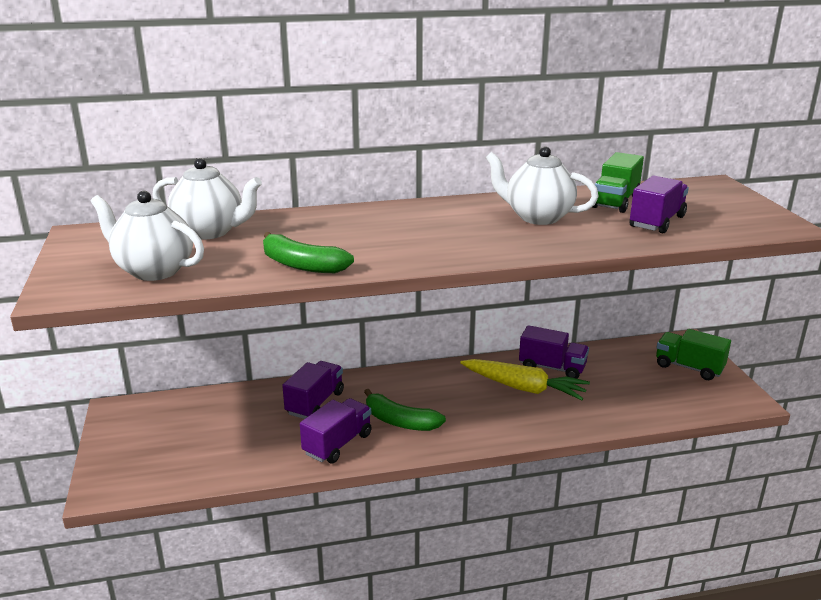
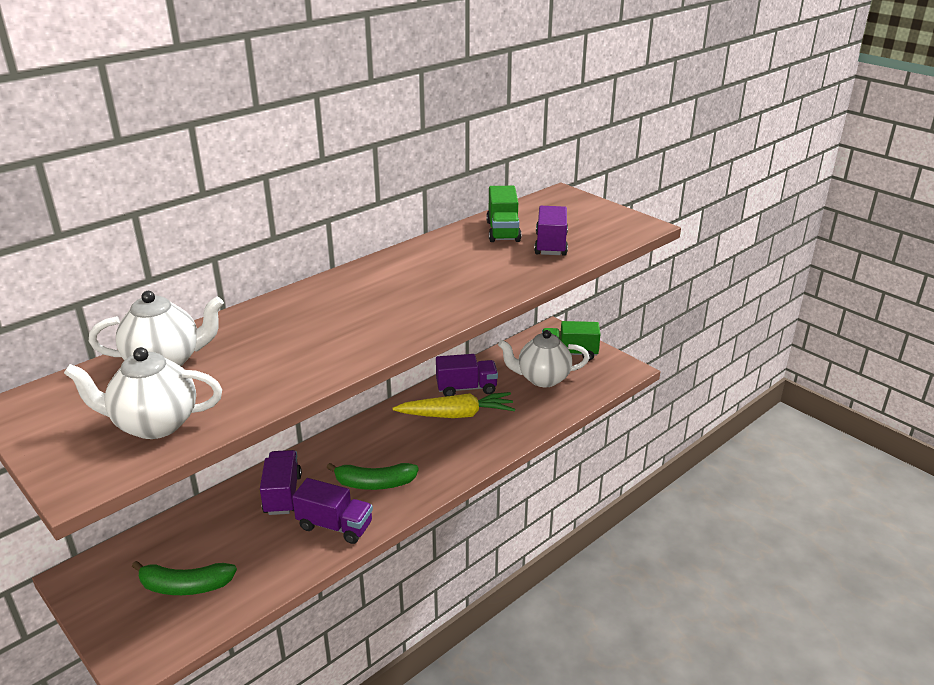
camera: 30 degrees left, 5 degrees up
(301, 265) = (298, 373): green banana -> green banana (185, 586)
(337, 444) = (335, 526): purple truck -> purple truck turned 105 degrees clockwise
(537, 217) = (455, 264): white teapot -> white teapot (542, 379)

